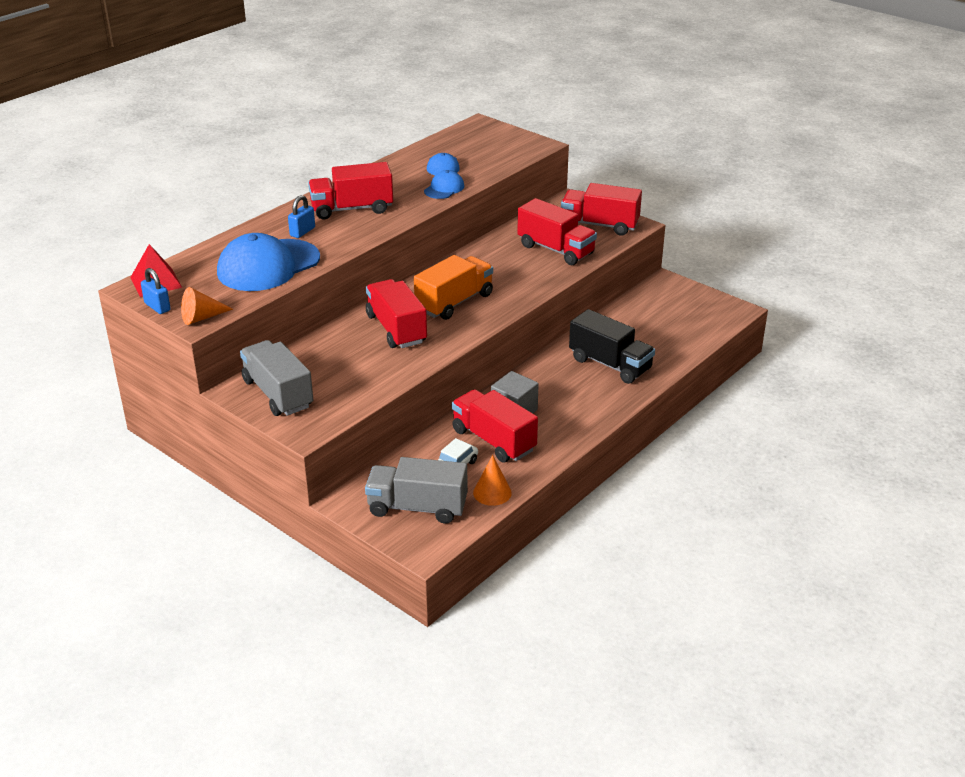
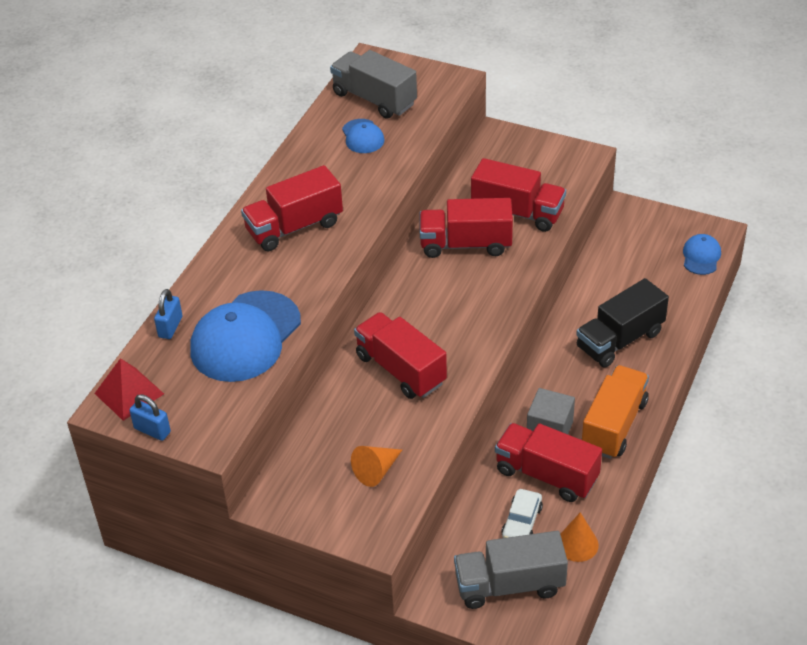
camera: 15 degrees left, 10 degrees up
(202, 317) = (212, 433): orange cone -> orange cone (376, 471)
(278, 394) = (318, 495): grey truck -> grey truck (374, 99)
(302, 232) = (256, 275): blue padlock -> blue padlock (170, 327)
(444, 188) = (382, 171): blue cap -> blue cap (701, 256)
(454, 302) = (445, 315): orange truck -> orange truck (614, 425)
(599, 225) = (547, 165): red truck -> red truck (465, 244)
(610, 364) = (620, 340): black truck -> black truck turned 120 degrees clockwise

